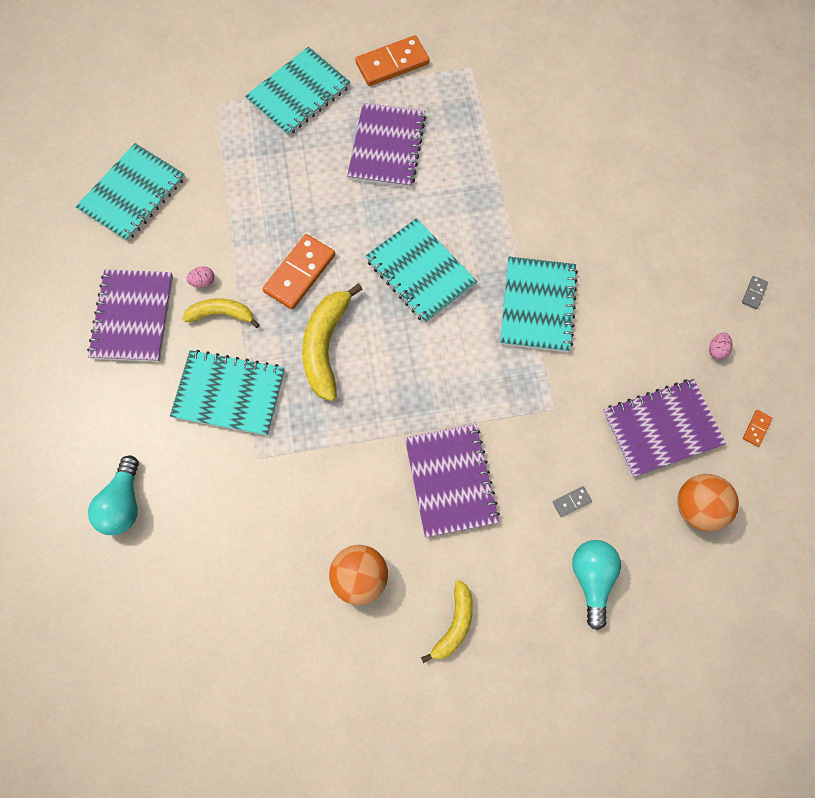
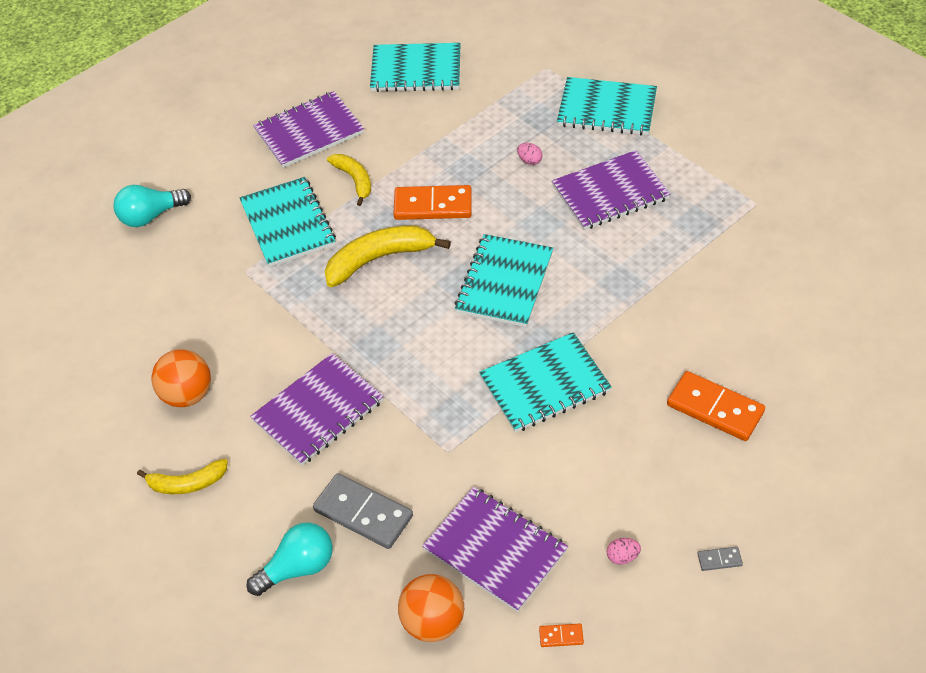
camera: 60 degrees right, 20 degrees down
(203, 282) = (374, 153): pink egg -> pink egg (529, 161)
(392, 63) = (701, 149): orange domino -> orange domino (715, 408)
(571, 501) = (363, 513): grey domino -> grey domino, size x2.31

